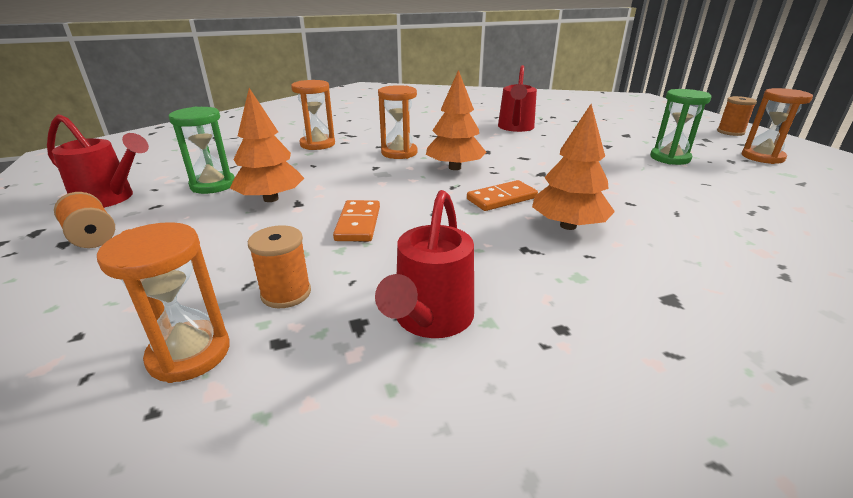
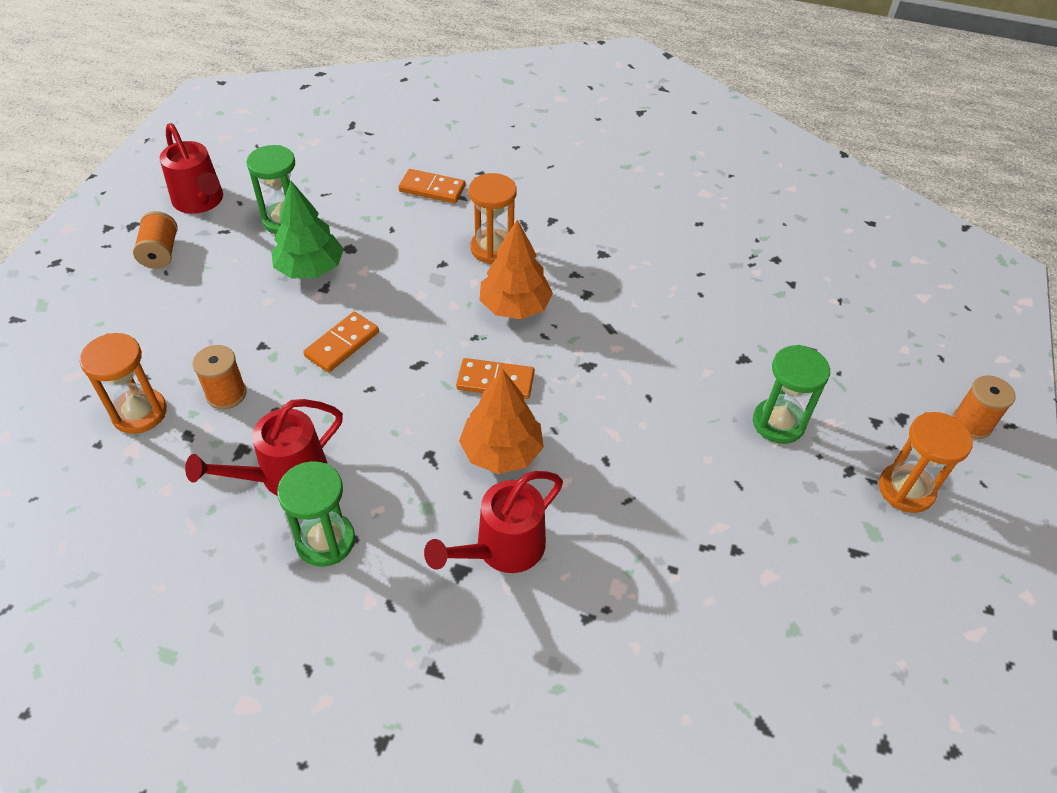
camera: 35 degrees right, 20 degrees up
(271, 199) = (310, 269): orange tree -> green tree
(317, 144) = (432, 189): orange hourglass -> orange domino
(515, 128) = (686, 262): red watering can -> red watering can (501, 549)
(543, 343) = (325, 541): none -> green hourglass

